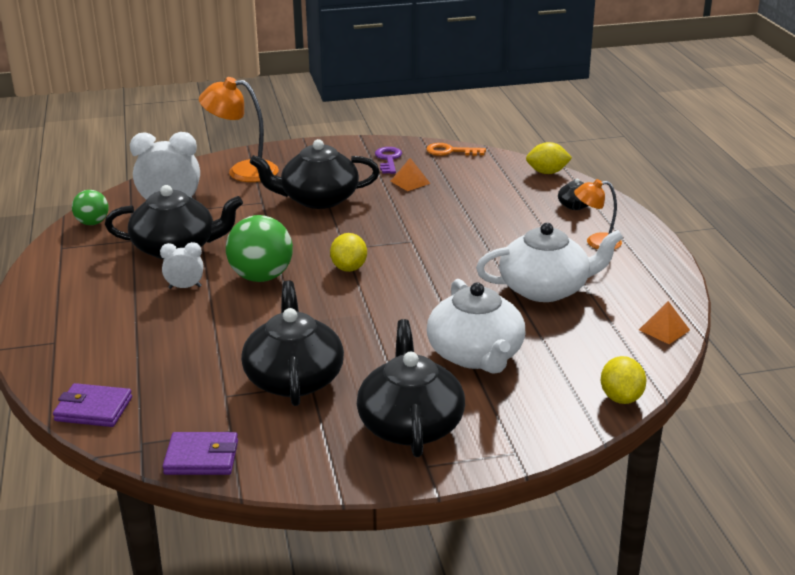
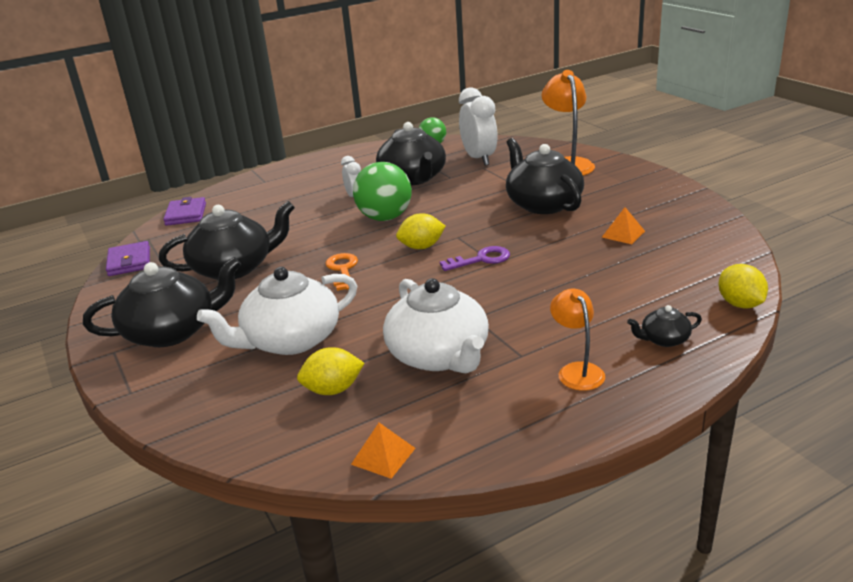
camera: 75 degrees right, 0 degrees up
(388, 159) = (664, 212): purple key -> purple key (481, 259)
(450, 151) = (725, 237): orange key -> orange key (342, 270)
(621, 398) = (228, 443): yellow lemon -> yellow lemon (333, 390)

